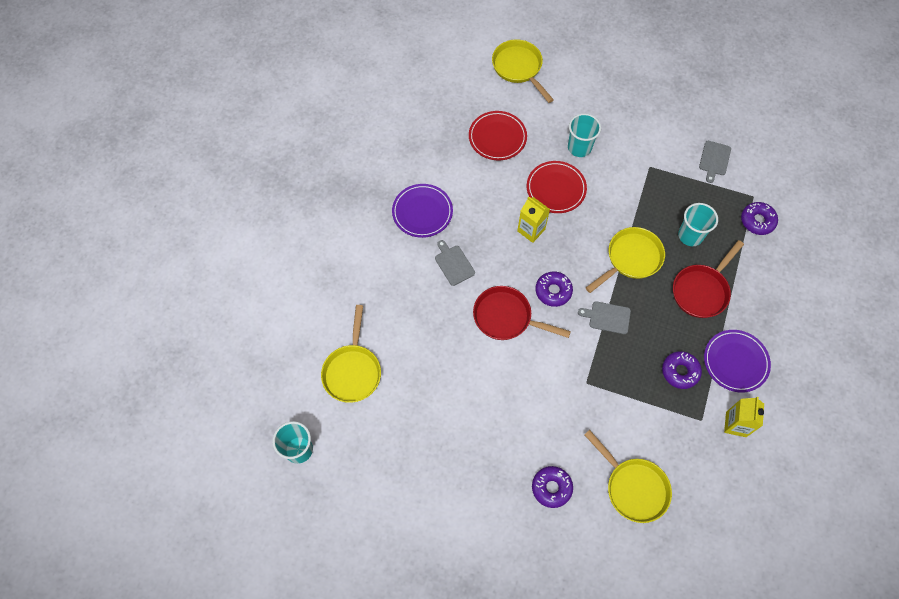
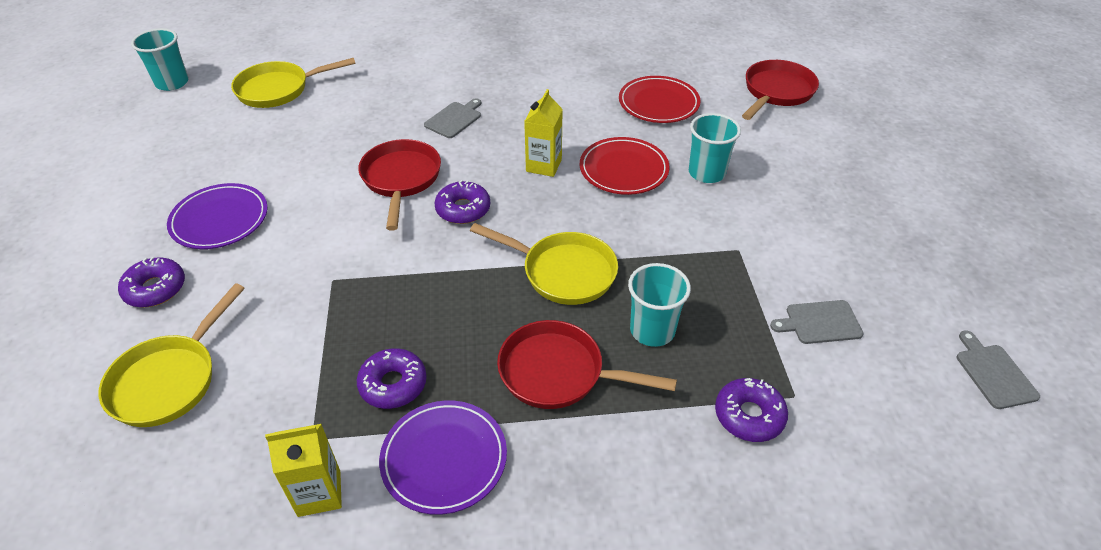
camera: 65 degrees right, 20 degrees down
(422, 212) = (510, 79): purple plate -> purple plate (220, 220)
(519, 68) = (776, 92): yellow pan -> red pan
(607, 317) = (450, 273): grey cutting board -> grey cutting board (994, 373)

